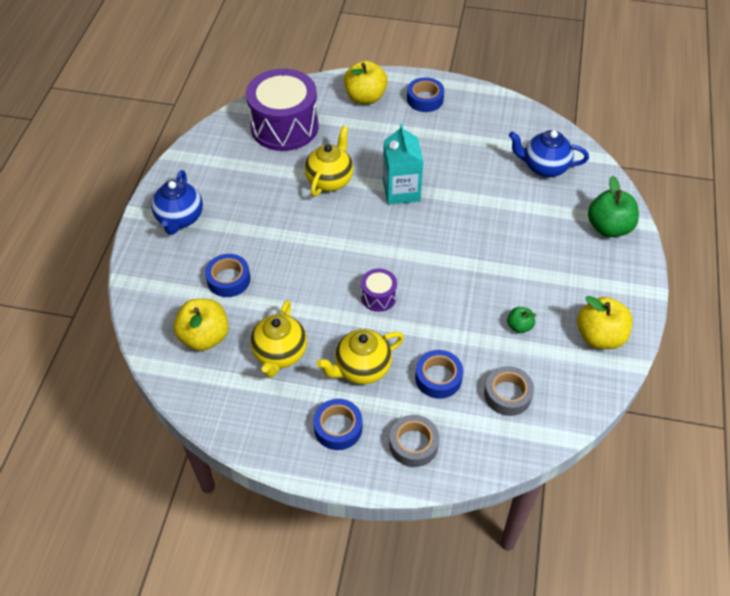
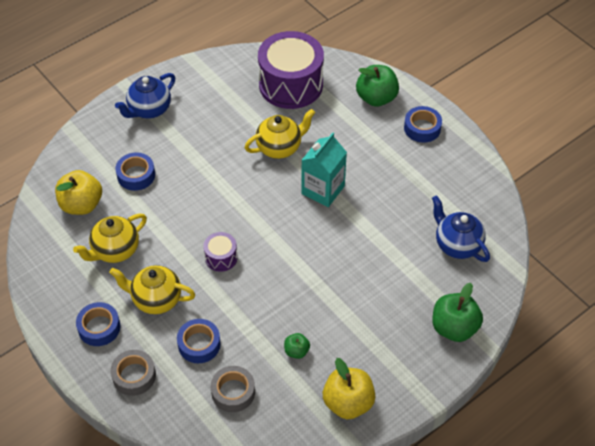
camera: 40 degrees right, 0 degrees up
(365, 97) = (376, 98): yellow apple -> green apple

